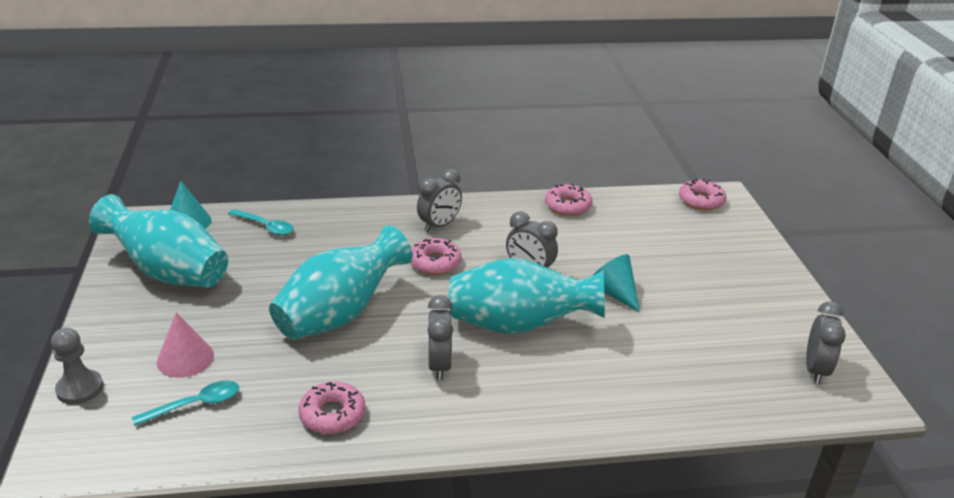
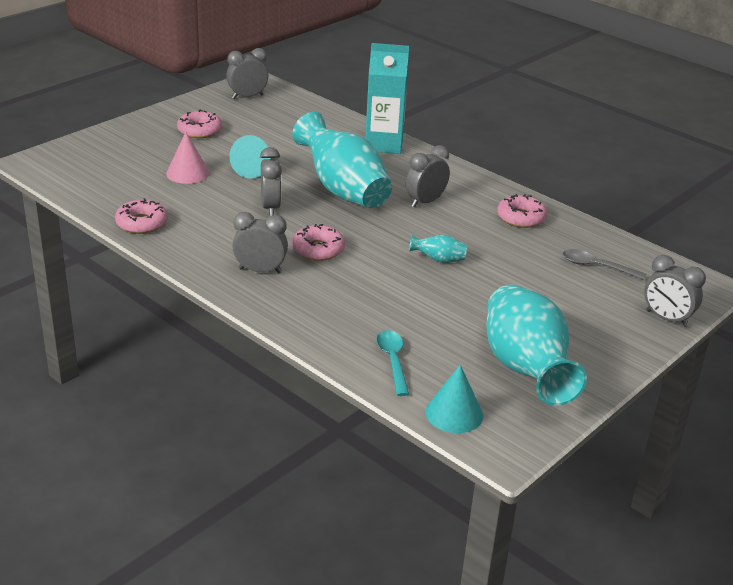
camera: 130 degrees left, 0 degrees up
(80, 388) = (666, 318): grey pawn -> grey clock
(185, 358) = (577, 295): pink cone -> pink cone (187, 173)
(195, 404) = (596, 266): turquoise spoon -> grey spoon
(340, 314) = (438, 260): turquoise vase -> turquoise vase, size x0.41
(596, 411) = (384, 144): none -> turquoise carton
(701, 201) = (55, 169): pink donut -> pink donut (199, 130)

